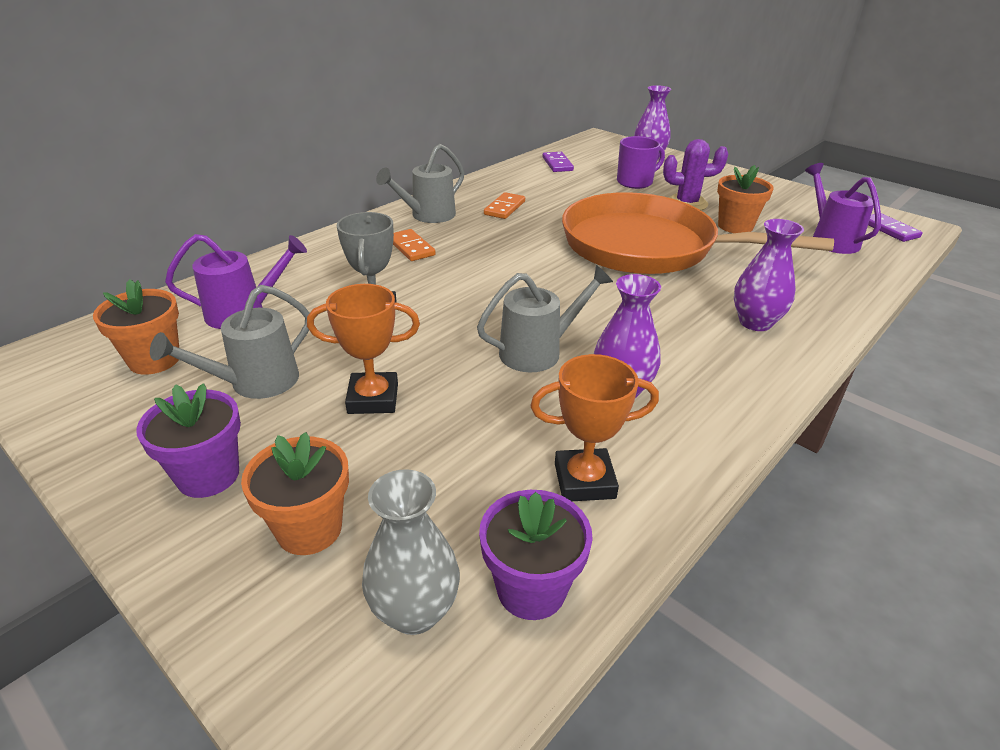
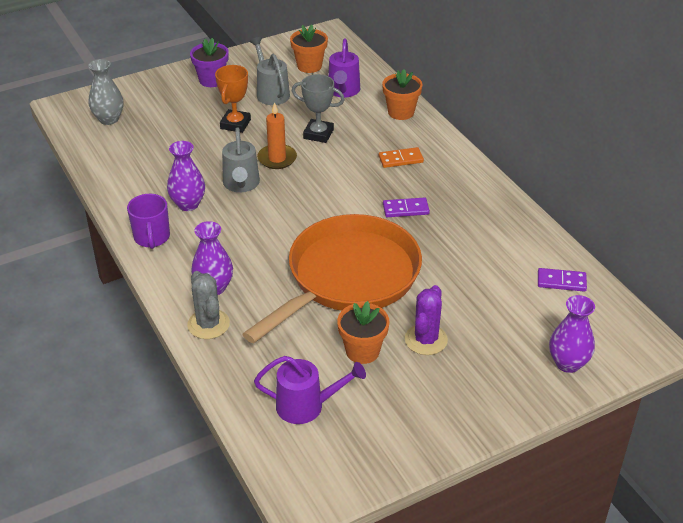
camera: 110 degrees right, 5 degrees up
(309, 529) = (164, 101): orange flower pot -> orange flower pot (401, 112)
(427, 216) = (455, 175): grey watering can -> none
(455, 334) = (277, 158): none -> orange candle
(504, 208) = (456, 219): orange domino -> none
(531, 589) = (96, 145): purple flower pot -> none
(584, 481) = (136, 173): orange trophy -> none
(635, 182) = (493, 323): purple mug -> purple mug (152, 237)
(812, 312) = (208, 324): none -> grey cactus
(890, 229) = (305, 469): purple domino -> purple domino (405, 209)

